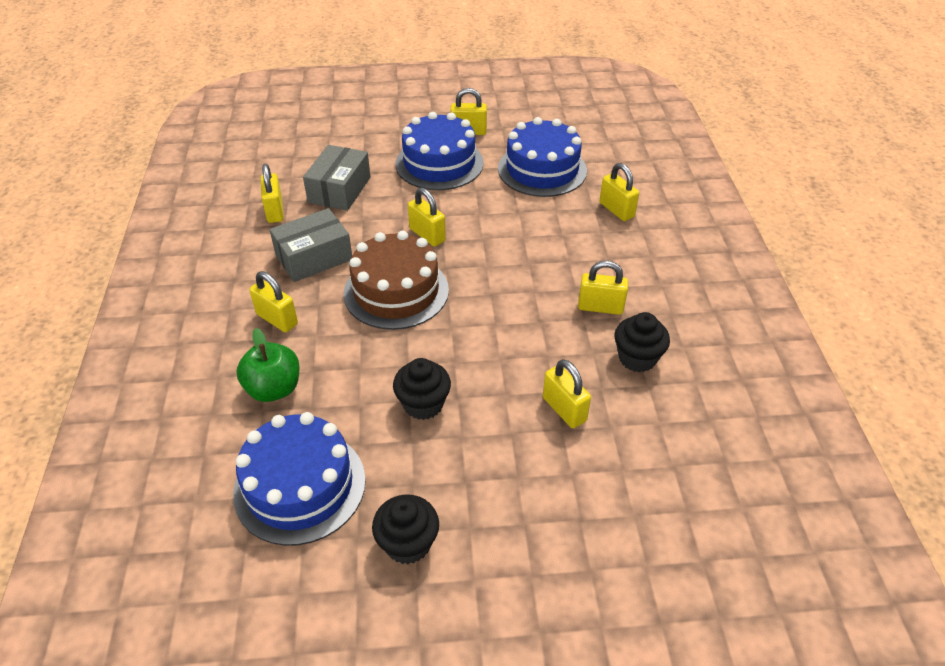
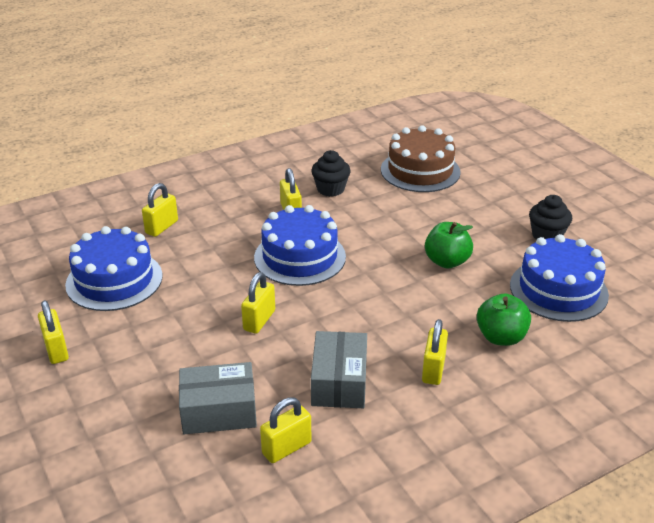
camera: 115 degrees left, 10 degrees down
(314, 257) = (339, 382): grey box -> grey box turned 60 degrees clockwise
(396, 291) = (346, 313): brown cake -> brown cake (420, 171)
(423, 404) = (447, 261): black cupcake -> green apple
(439, 163) = (132, 351): blue cake -> blue cake (300, 257)
(564, 409) = (399, 206): yellow padlock -> none

